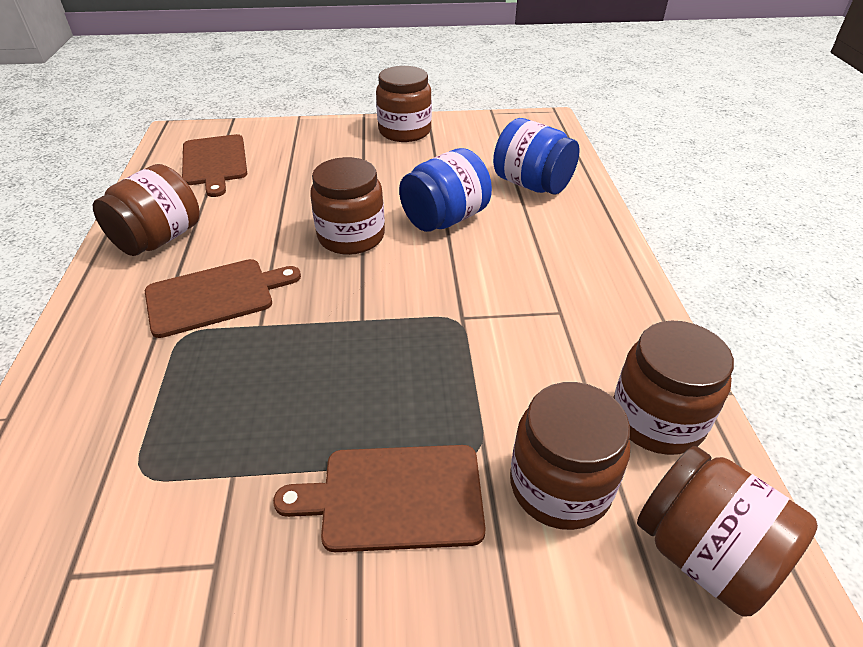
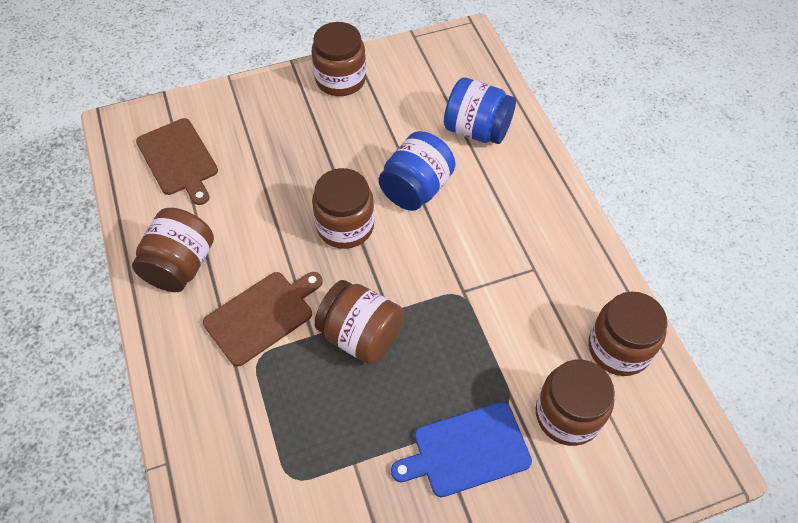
camera: 15 degrees left, 15 degrees up
(394, 497) = (467, 450): brown cutting board -> blue cutting board
(704, 554) = (661, 438): brown jar -> brown jar (360, 335)

